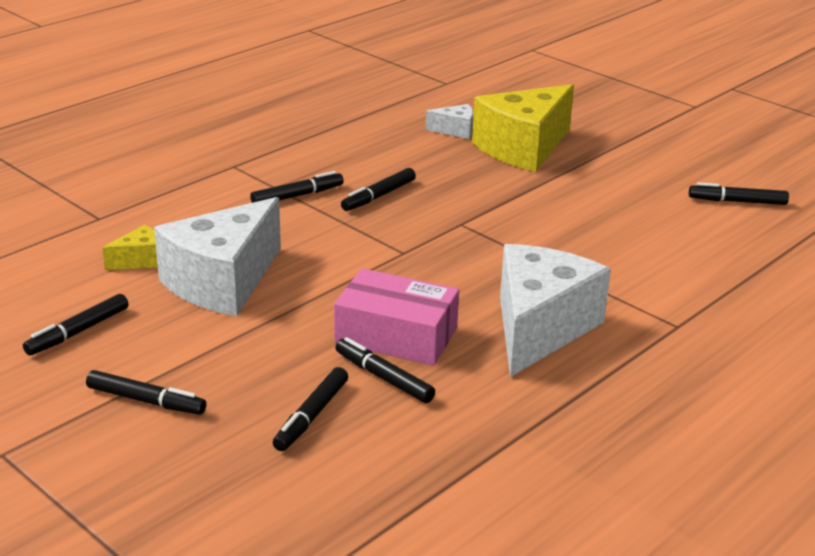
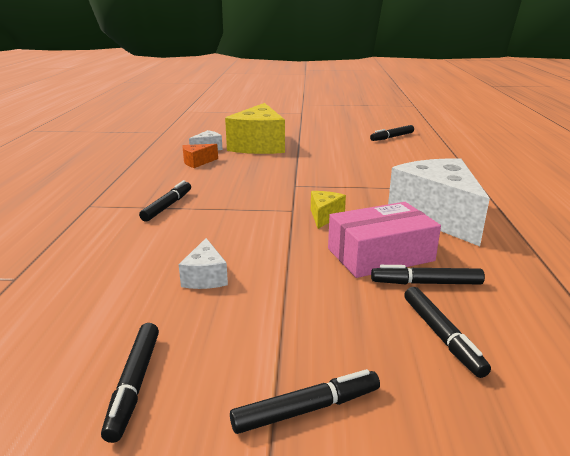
camera: 40 degrees left, 5 degrees down
(140, 260) = (106, 293): yellow cheese -> yellow cheese (324, 216)
(223, 282) = (205, 277): white cheese -> white cheese, size x0.44
(379, 196) = (222, 189): black marker -> none
(411, 148) = (197, 162): none -> orange cheese

